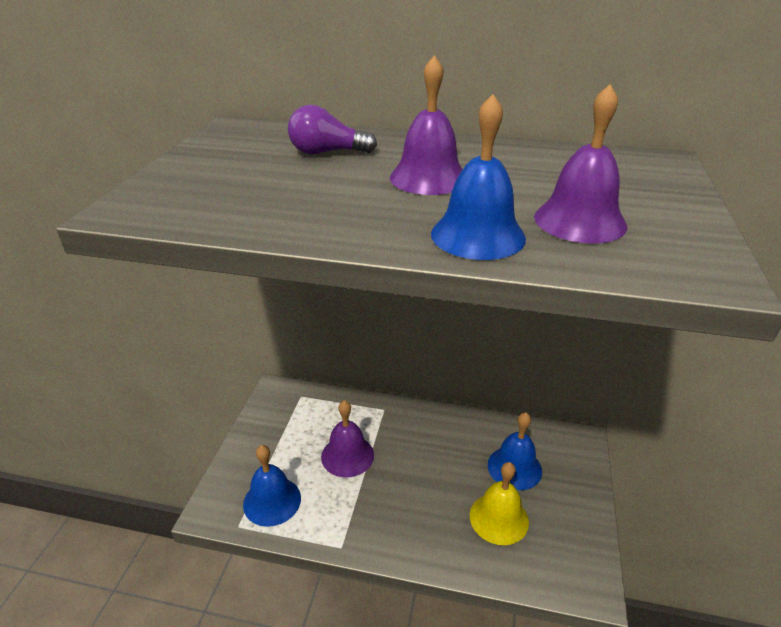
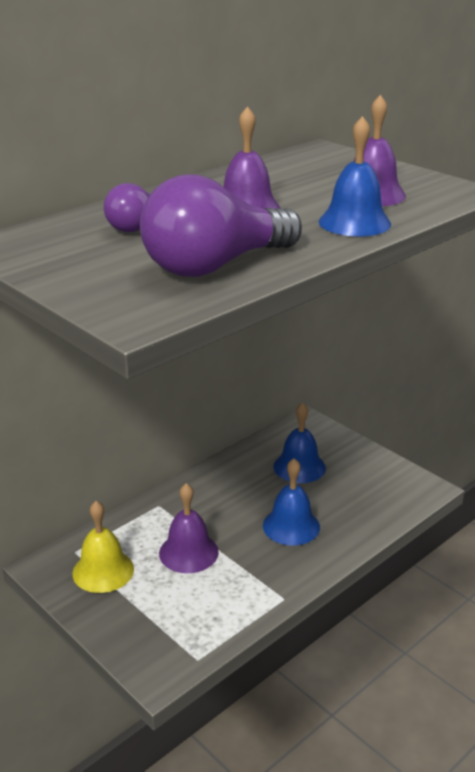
camera: 55 degrees left, 5 degrees down
(272, 205) = (215, 266): none -> purple light bulb
(272, 501) = (190, 624): blue bell -> blue bell (291, 526)
(499, 518) = (336, 499): yellow bell -> yellow bell (103, 571)

